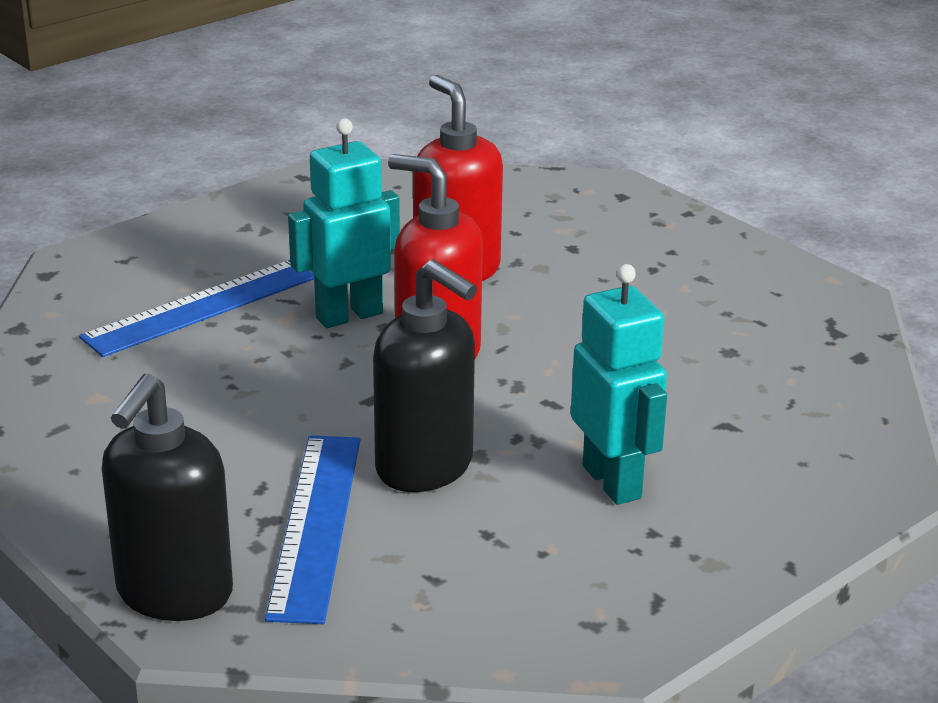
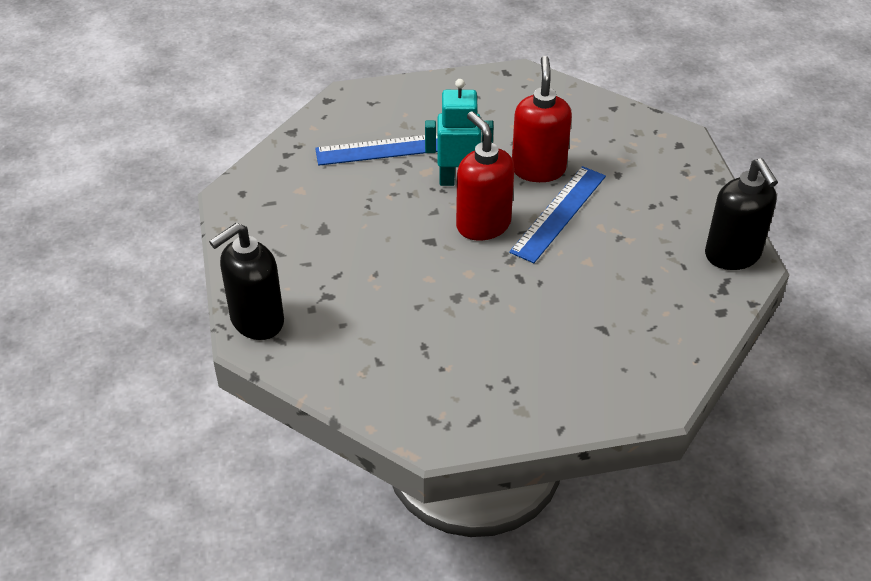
camera: 30 degrees right, 15 degrees up
(315, 524) = (346, 307): blue ruler -> blue ruler (558, 213)
(425, 467) = (423, 294): black soap dispenser -> black soap dispenser (733, 255)
(612, 482) = (511, 340): turquoise robot -> none

